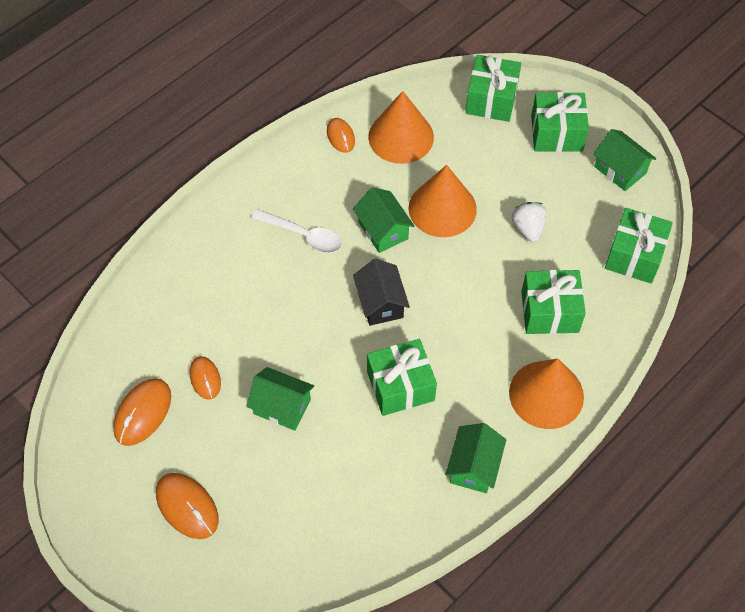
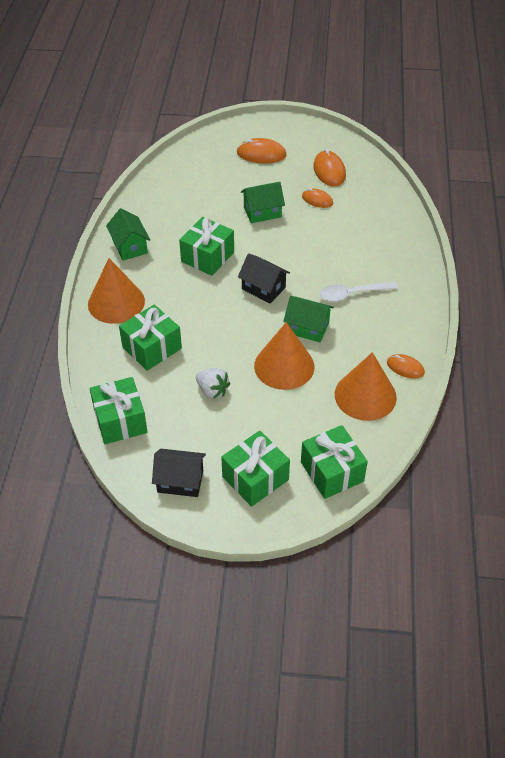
camera: 140 degrees right, 10 degrees down
(620, 170) = (180, 481): green house -> black house

